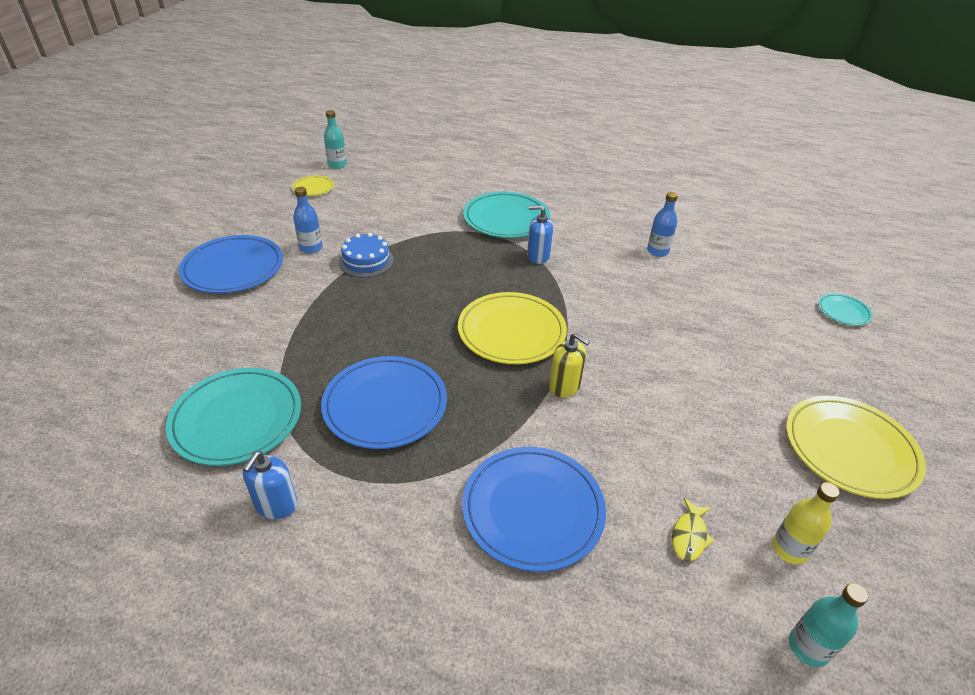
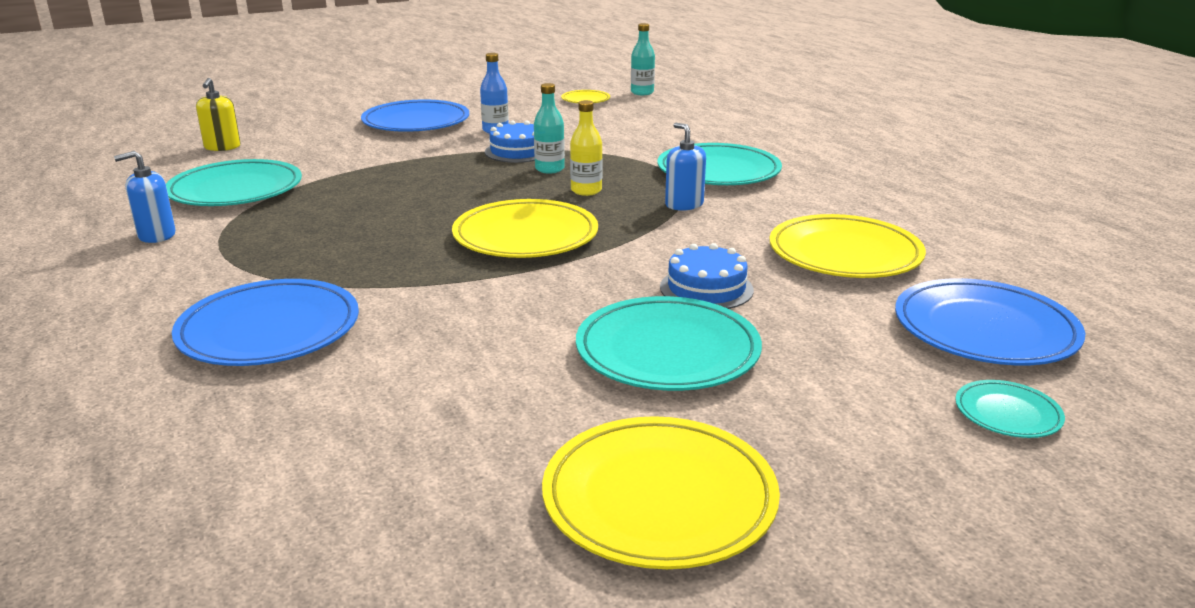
camera: 50 degrees right, 15 degrees down
(385, 405) = (327, 227): blue plate -> blue plate (985, 329)
(564, 386) = (480, 286): yellow soap dispenser -> yellow soap dispenser (222, 147)
(653, 312) = (706, 288): none -> blue cake
(657, 251) = (845, 254): blue bottle -> yellow plate
(689, 536) = (329, 423): yellow fish -> none
(711, 365) = (667, 351): none -> turquoise plate
(789, 549) = (384, 497): yellow bottle -> yellow bottle (586, 191)
(808, 647) = (225, 553): turquoise bottle -> turquoise bottle (549, 169)

